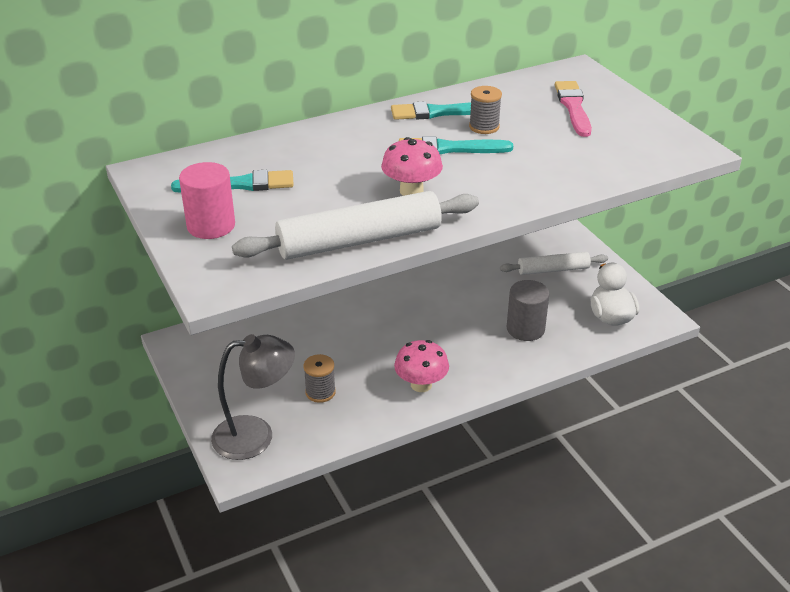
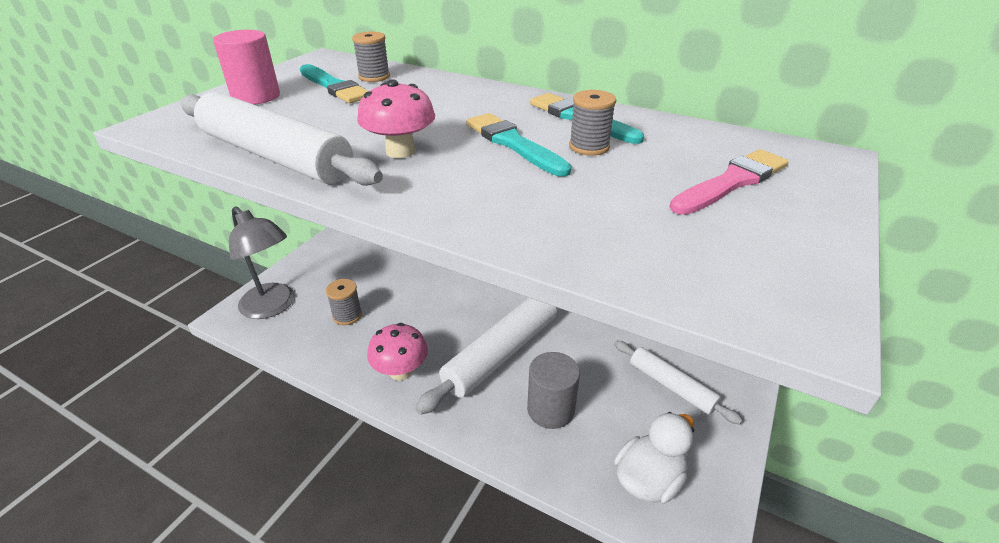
camera: 55 degrees right, 0 degrees up
(241, 161) = (374, 77): none -> grey spool
(452, 326) = (502, 353): none -> white rolling pin

